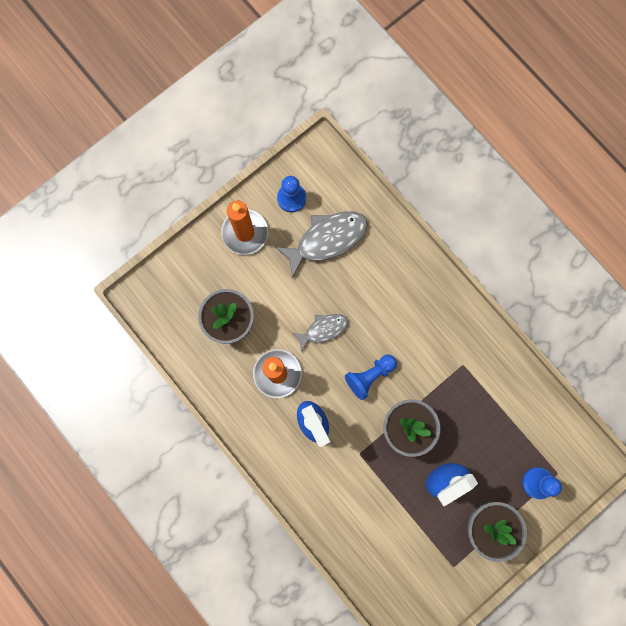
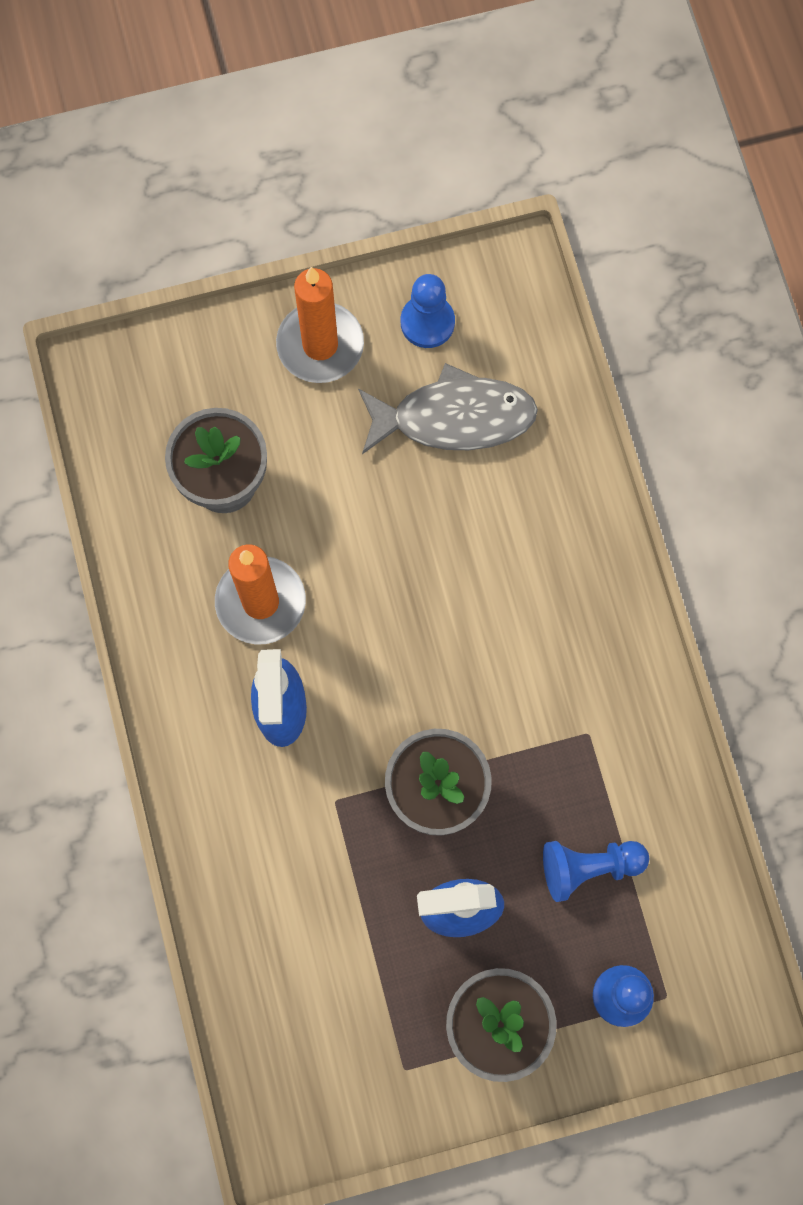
camera: 25 degrees right, 5 degrees down
(323, 330) = (375, 564): grey fish -> none
(369, 376) = (416, 678): blue pawn -> blue pawn (588, 867)

